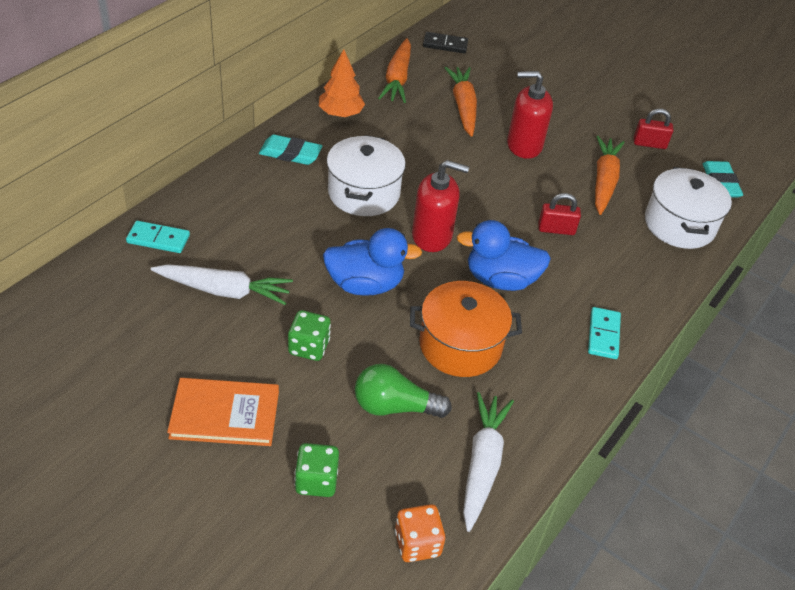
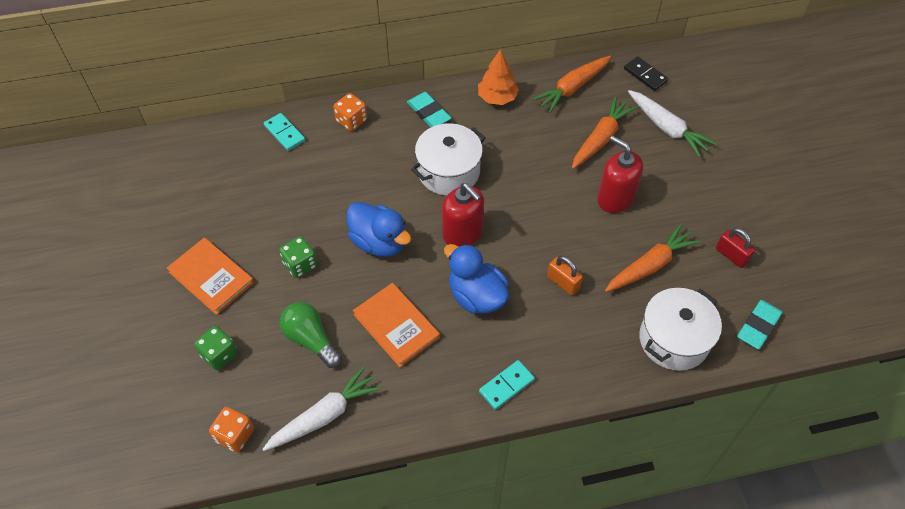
camera: 45 degrees right, 10 degrees up
(219, 195) = (351, 120): none -> orange dice
(224, 290) = (288, 193): white carrot -> white carrot (667, 128)
(460, 345) = (396, 326): orange pot -> orange book
(556, 229) = (563, 282): red padlock -> orange padlock

